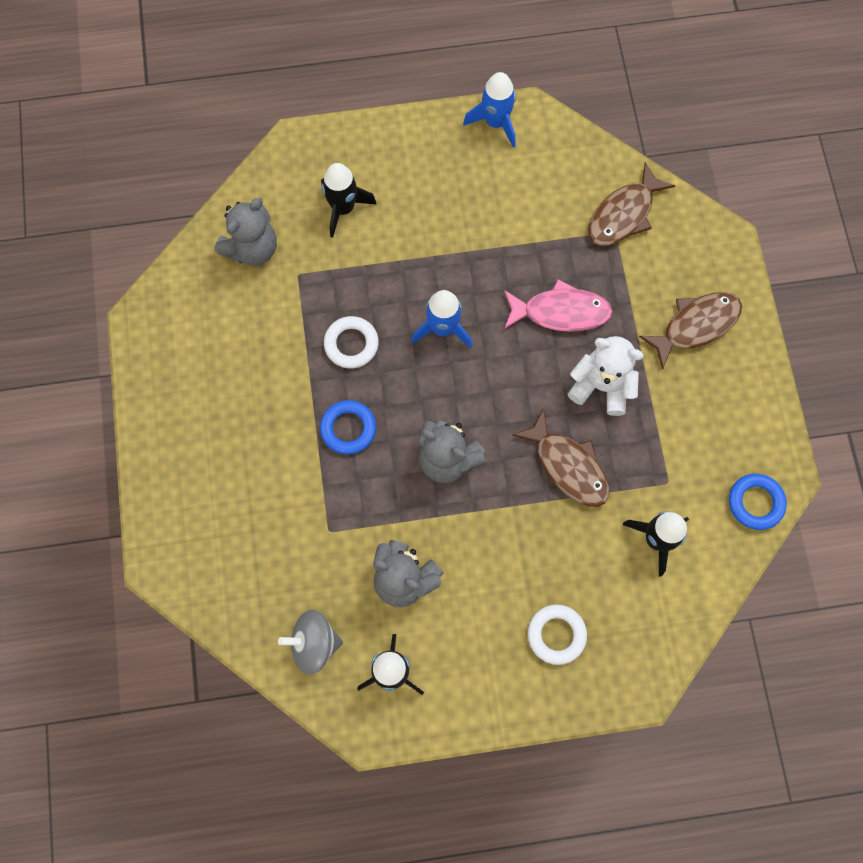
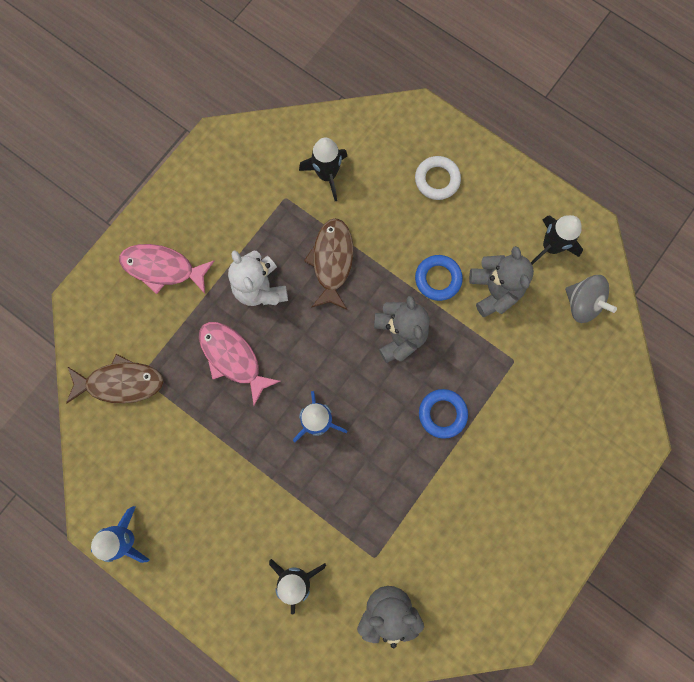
camera: 135 degrees left, 5 degrees up
(351, 344) = (387, 469): white ring -> none
(696, 325) = (162, 268): brown fish -> pink fish
(755, 503) = (249, 141): blue ring -> blue ring (438, 279)

